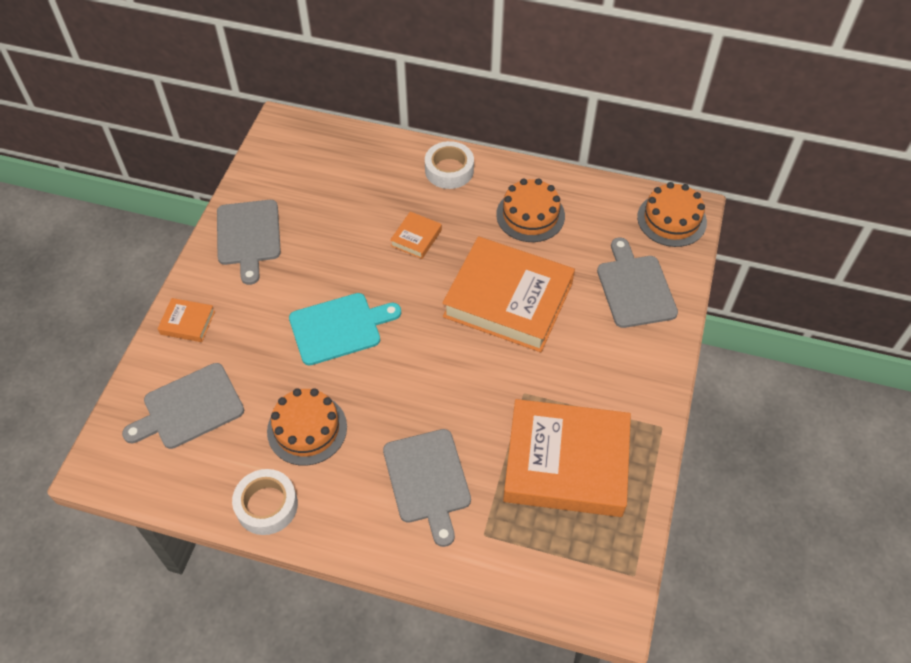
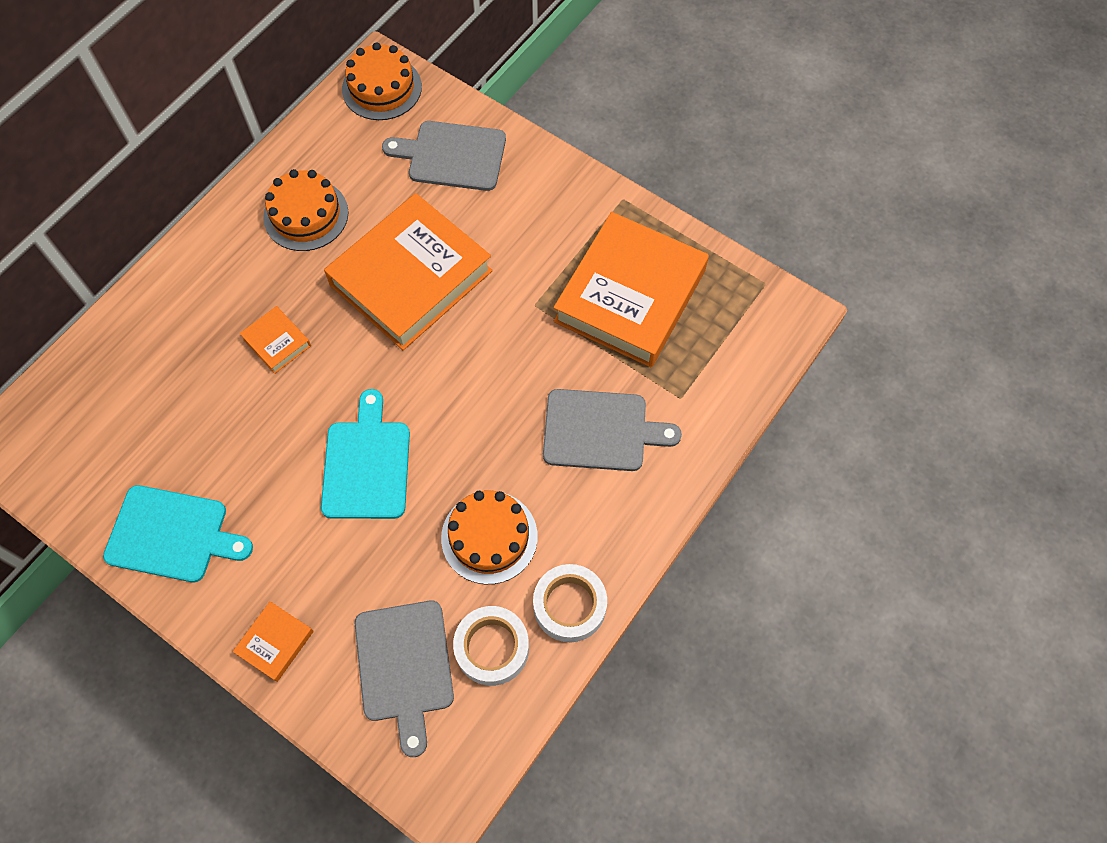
camera: 70 degrees left, 10 degrees up
(248, 236) = (172, 534): grey cutting board -> turquoise cutting board
(449, 170) = (192, 274): white tape -> white tape (492, 648)

